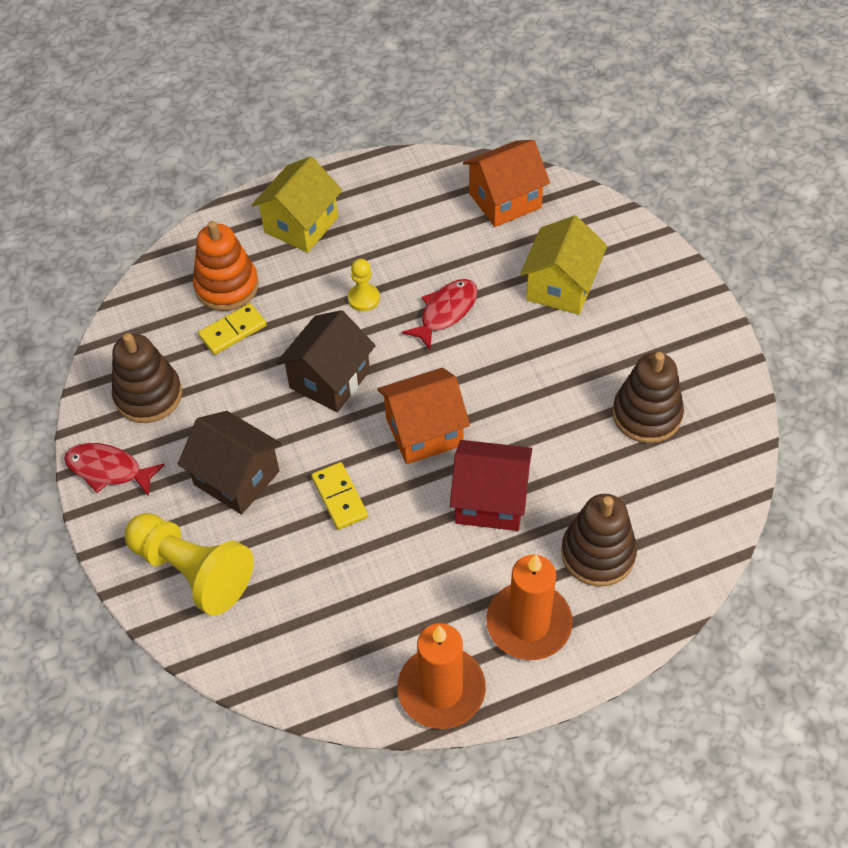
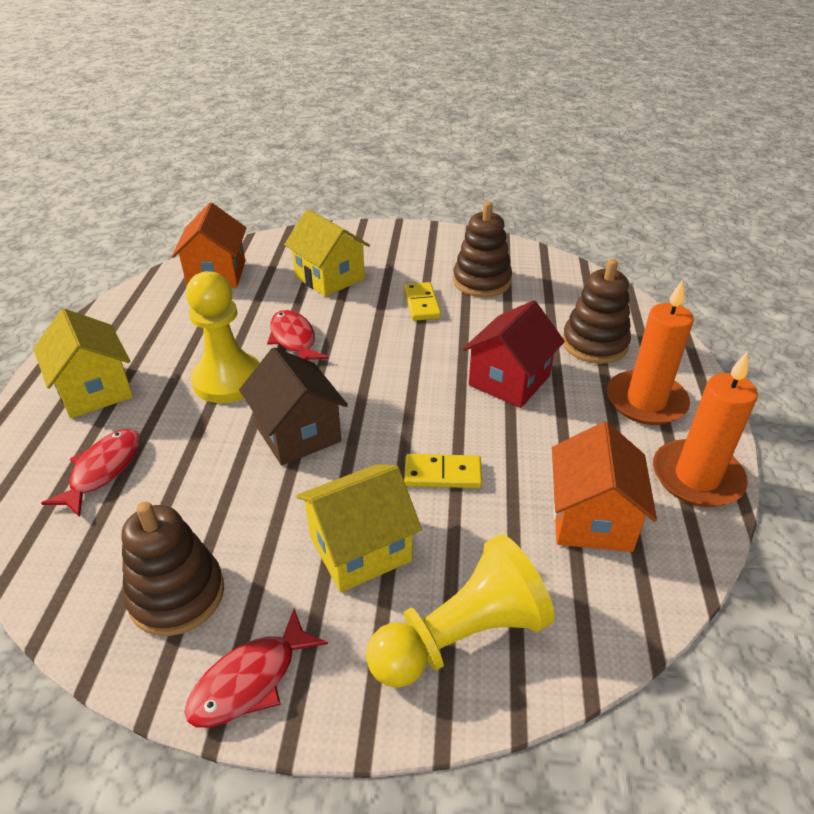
camera: 65 degrees left, 15 degrees down
(227, 286) = (103, 470): orange stacking toy -> red fish
(232, 331) = (165, 485): yellow domino -> yellow domino (421, 304)
(236, 478) = (360, 549): brown house -> yellow house
(363, 298) = (228, 380): yellow pawn -> yellow pawn, size x2.02
(424, 431) = (409, 394): orange house -> orange house (591, 518)

